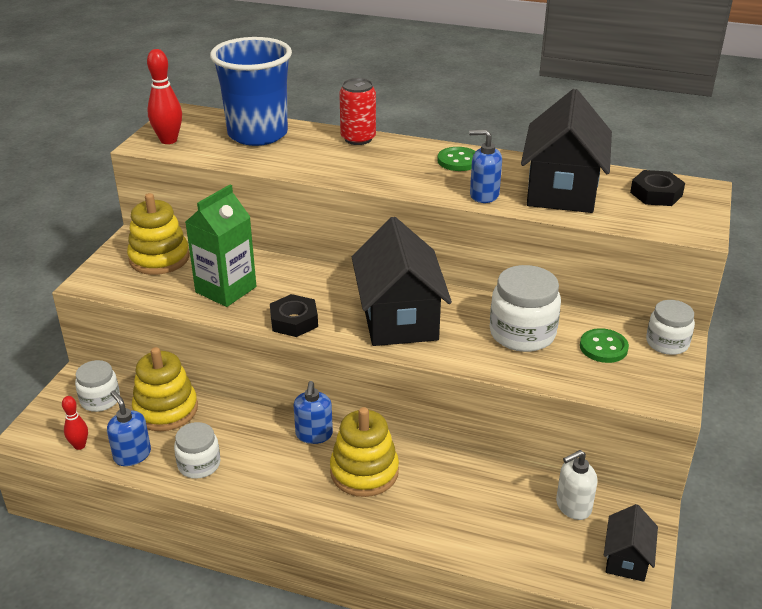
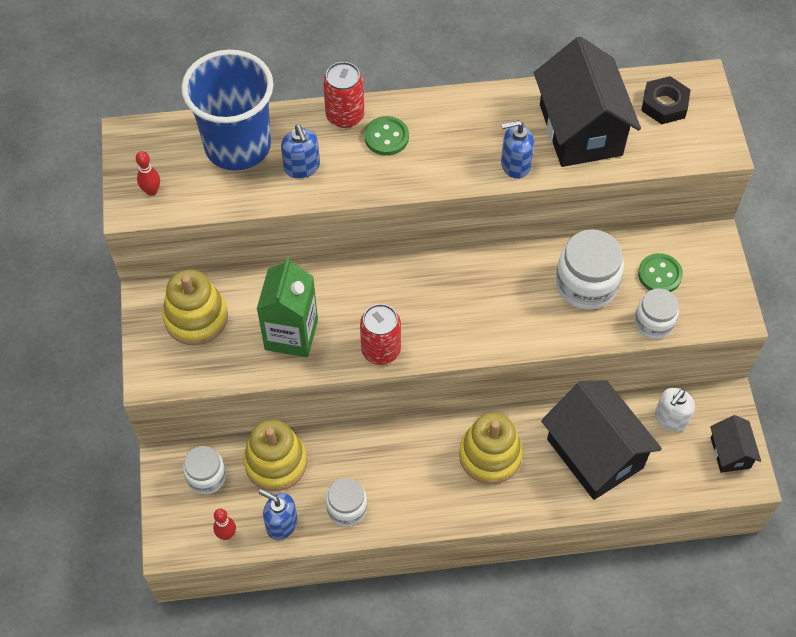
camera: 25 degrees left, 25 degrees up
(168, 140) = (151, 191): red bowling pin -> red bowling pin, size x0.60
(294, 321) = (381, 350): black nut -> red can
(314, 435) = (425, 434): blue soap dispenser -> blue soap dispenser (302, 167)
(399, 318) = (472, 308): black house -> black house (595, 453)
(458, 161) = (463, 118): green button -> green button (386, 137)
(667, 343) = (708, 248): white jar -> white jar (653, 322)

